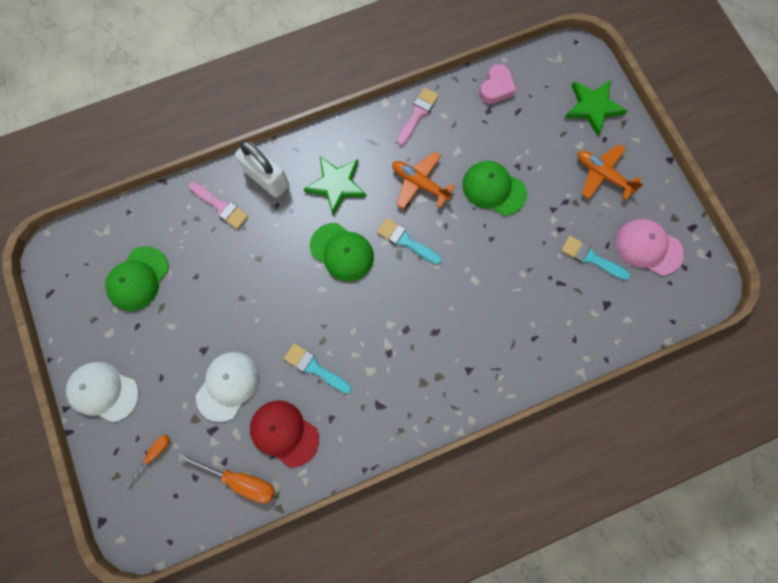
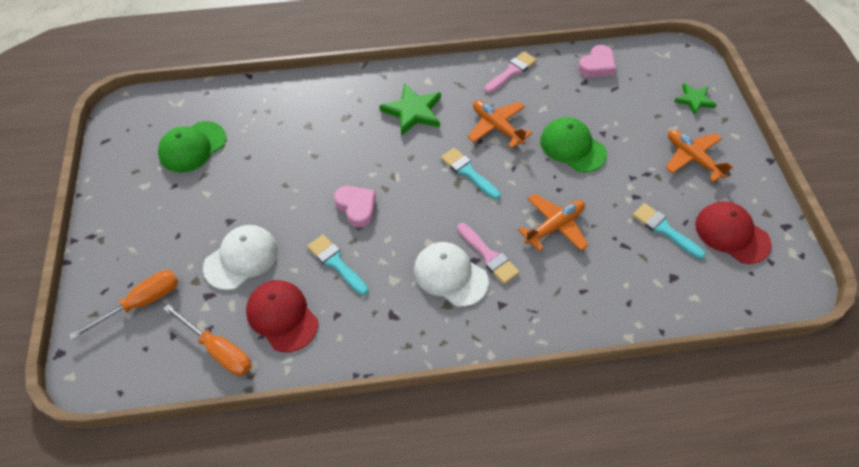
camera: 15 degrees right, 20 degrees down
(103, 391) = (117, 234): white cap -> white cap (450, 275)
(154, 454) = (141, 303): orange screwdriver -> orange screwdriver, size x1.71
(221, 206) = (295, 106): pink brush -> pink brush (489, 256)
(266, 178) = (347, 93): white padlock -> none
(315, 305) = (356, 207): none -> pink heart
(342, 252) = (399, 167): green cap -> none
(496, 279) = (554, 227): none -> orange plane
(593, 107) = (694, 100): green star -> green star, size x0.64
(648, 247) = (732, 234): pink cap -> red cap

